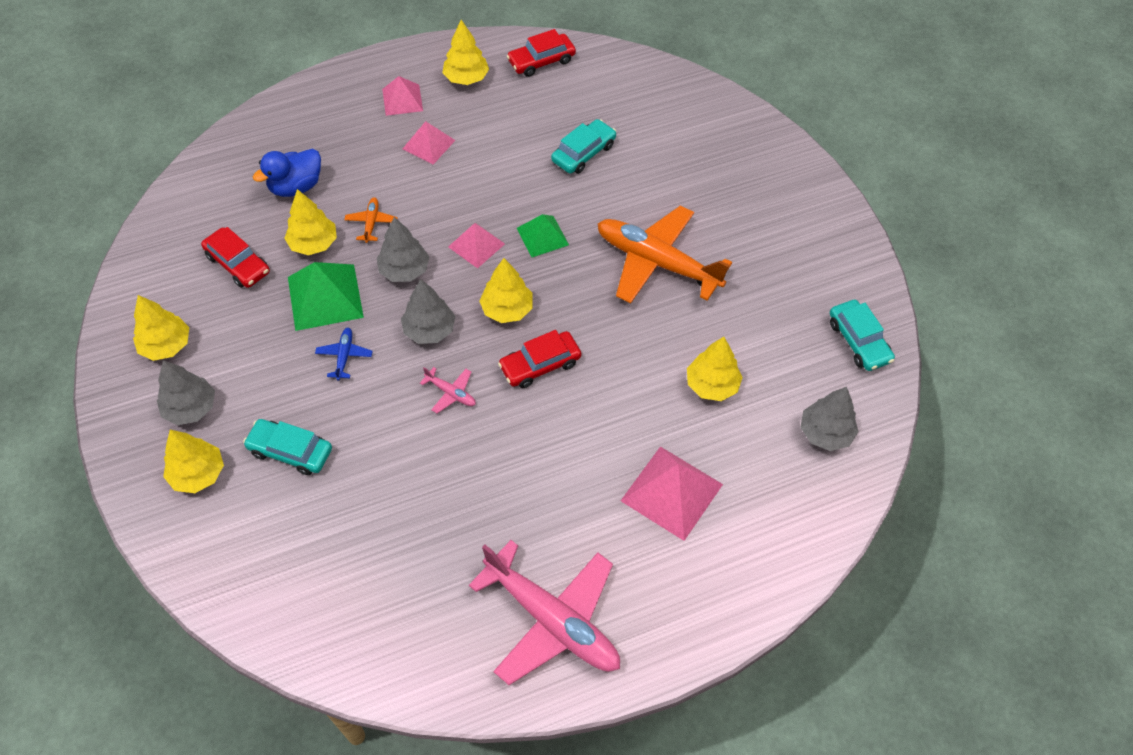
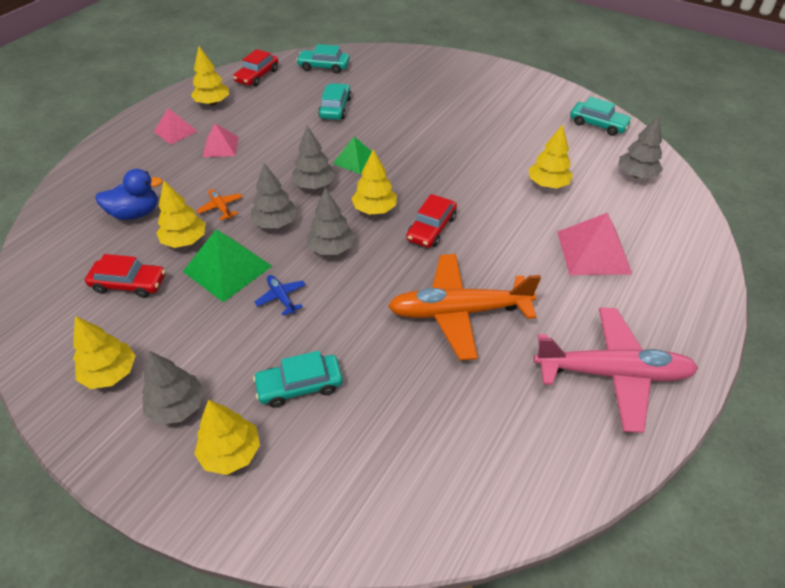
camera: 35 degrees left, 10 degrees down
(296, 186) = (135, 213): blue duck -> blue duck turned 120 degrees counterclockwise
(451, 393) = (388, 277): pink plane -> none
(476, 245) = (314, 185): pink pyramid -> grey tree
(624, 83) = (324, 66): none -> turquoise car
(657, 262) = (443, 140): orange plane -> orange plane (458, 312)

